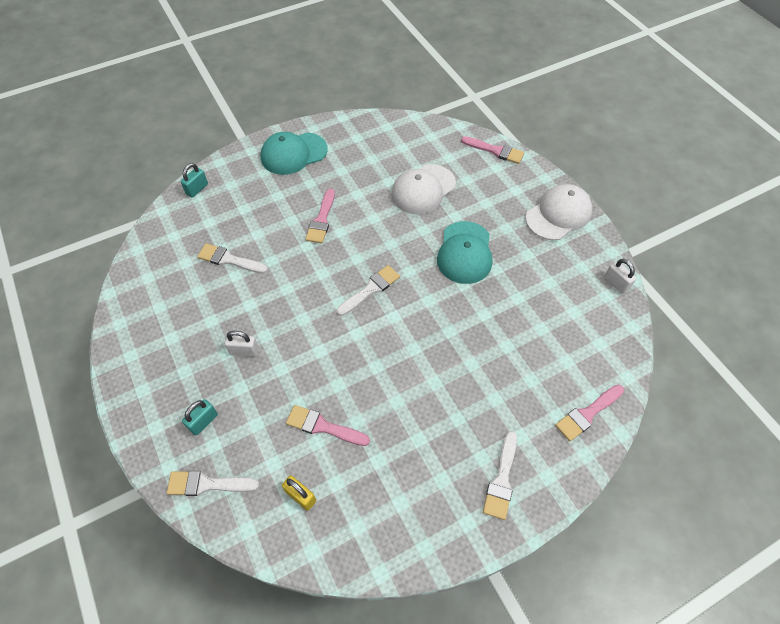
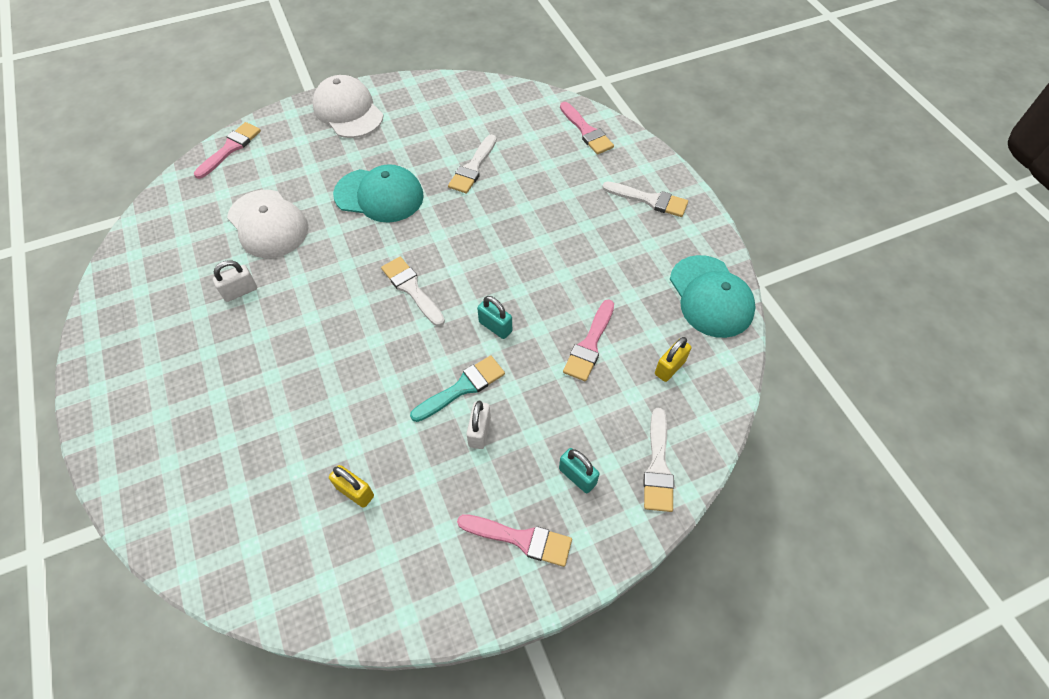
camera: 85 degrees left, 0 degrees up
(197, 189) = (159, 516): turquoise padlock -> turquoise padlock (495, 327)
(203, 282) = (355, 492): none -> yellow padlock
(229, 260) = (322, 458): white brush -> white brush (473, 168)
(281, 335) = (462, 387): none -> turquoise brush
(293, 154) = (137, 373): turquoise cap -> turquoise cap (711, 296)
(321, 220) = (283, 338): pink brush -> pink brush (521, 539)
(616, 283) = (448, 86): white padlock -> white padlock (240, 291)

